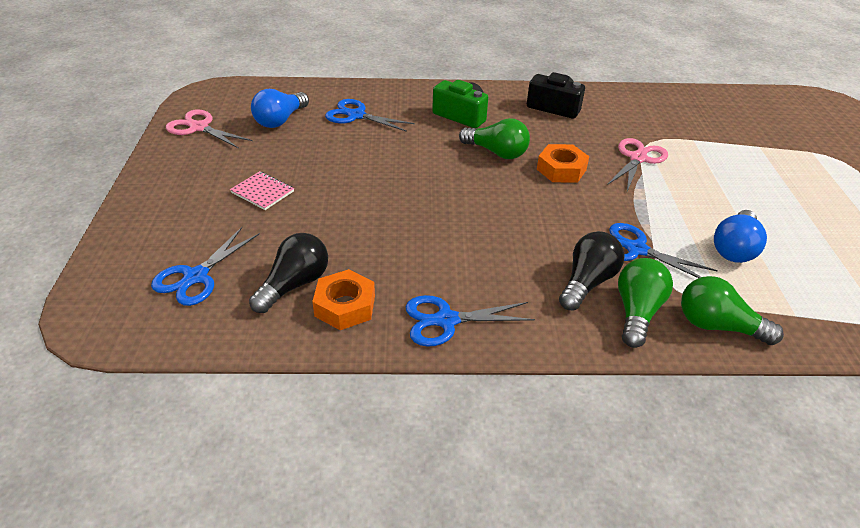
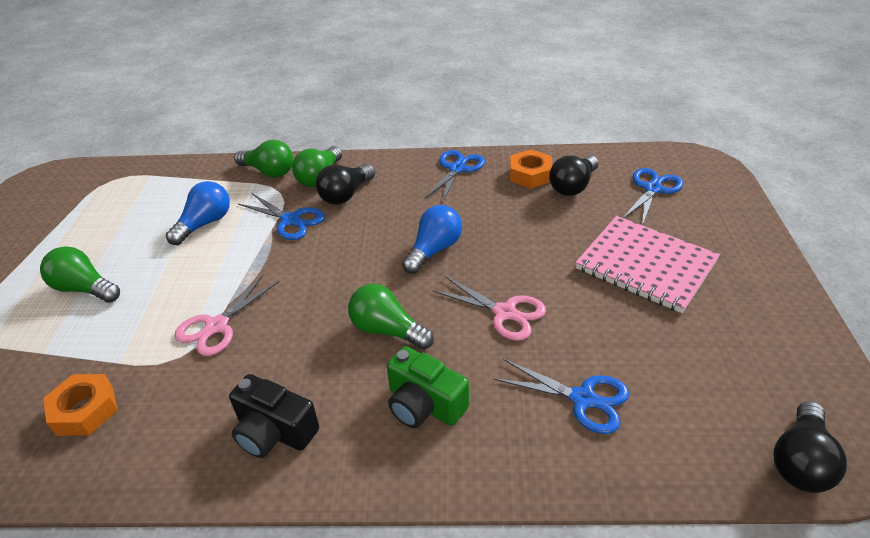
camera: 175 degrees left, 0 degrees up
(199, 128) = (795, 363): pink scissors -> pink scissors (505, 313)
(242, 91) = (800, 461): none -> black light bulb
(262, 192) = (645, 265): pink notebook -> pink notebook, size x2.16
(280, 120) = (690, 384): blue light bulb -> blue light bulb (434, 250)
(446, 320) = (457, 169): blue scissors -> blue scissors turned 60 degrees counterclockwise
(561, 169) = (318, 306): orange nut -> orange nut (85, 410)
(786, 188) = (85, 289): none -> green light bulb

